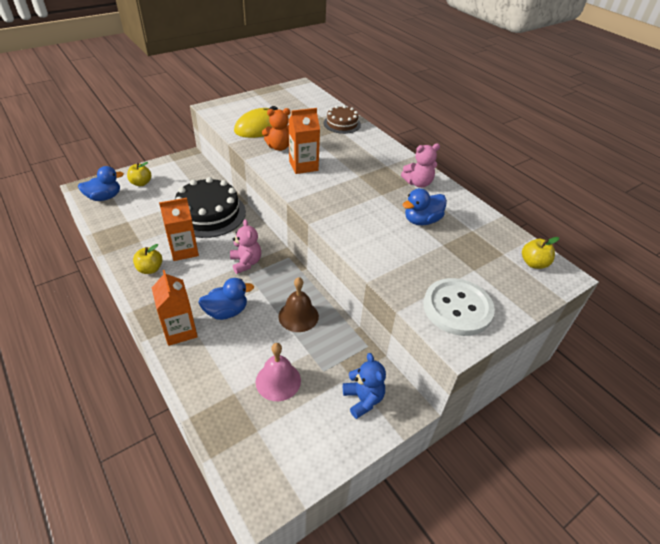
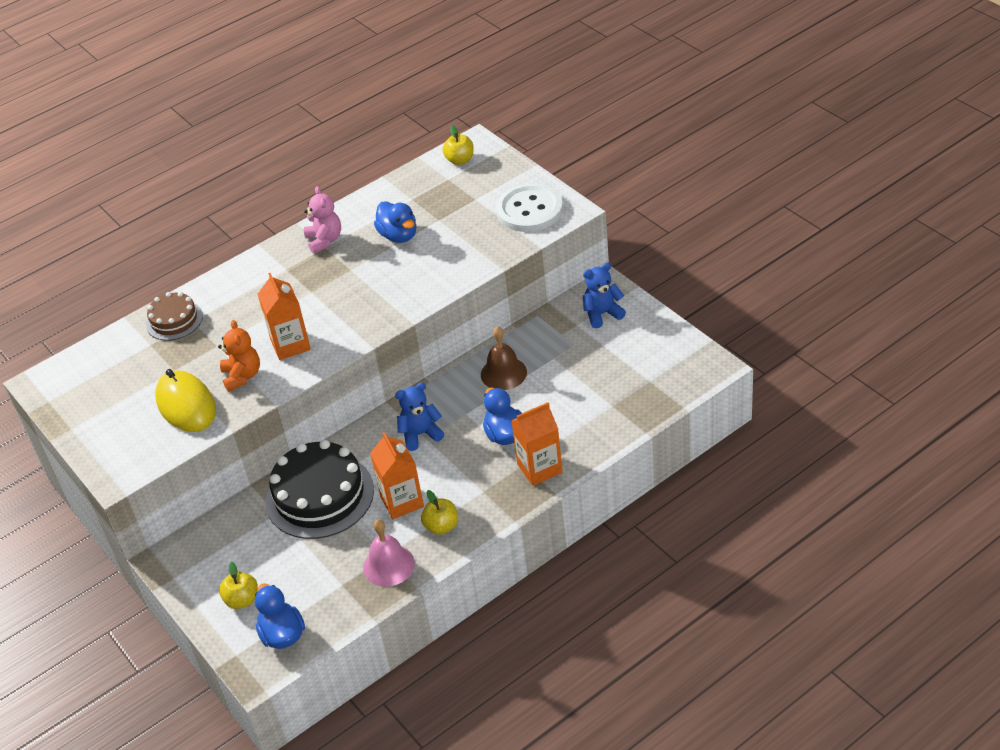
camera: 85 degrees left, 0 degrees up
(246, 263) = (420, 434): pink teddy bear -> blue teddy bear
(278, 381) = (592, 376): pink bell -> pink bell (388, 565)

